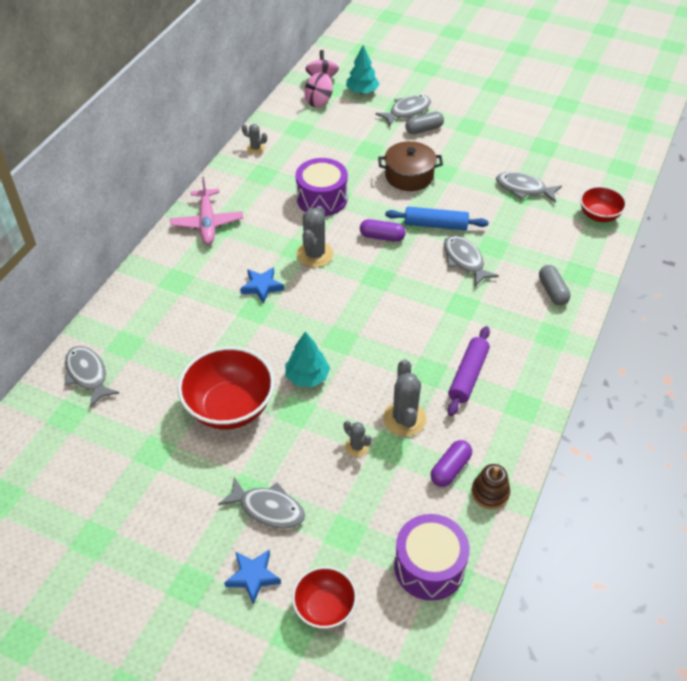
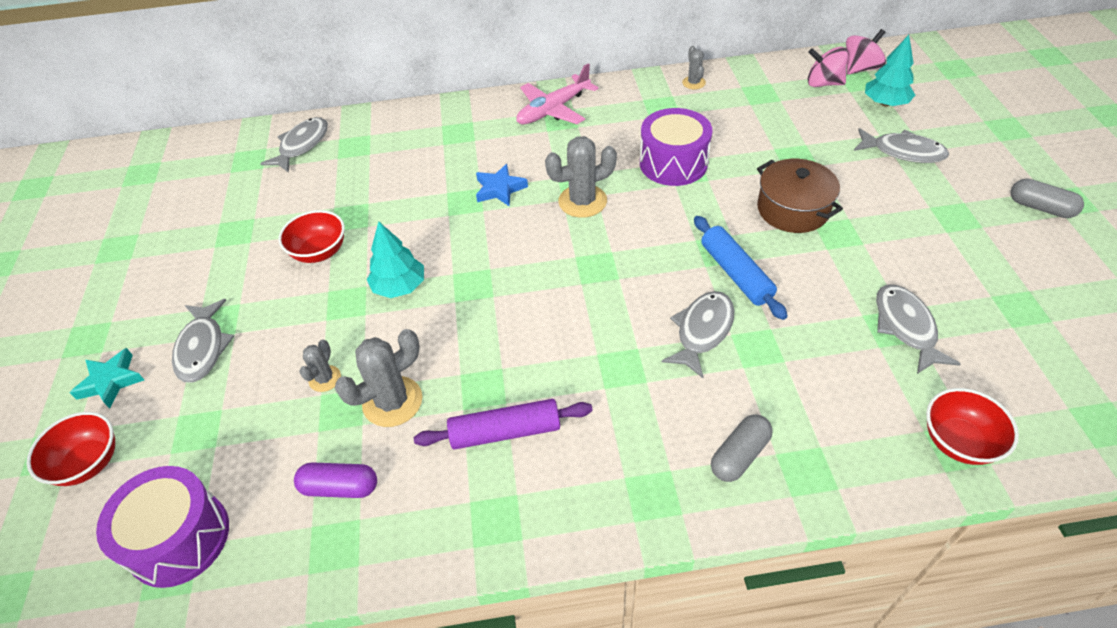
camera: 60 degrees right, 0 degrees up
(230, 407) = (319, 252): red bowl -> red bowl, size x0.58
(253, 577) = (111, 381): blue star -> turquoise star
(382, 237) = (665, 238): purple capsule -> none
(424, 129) = (891, 181): grey capsule -> grey capsule (1040, 208)
(490, 493) = (323, 551): brown stacking toy -> none

